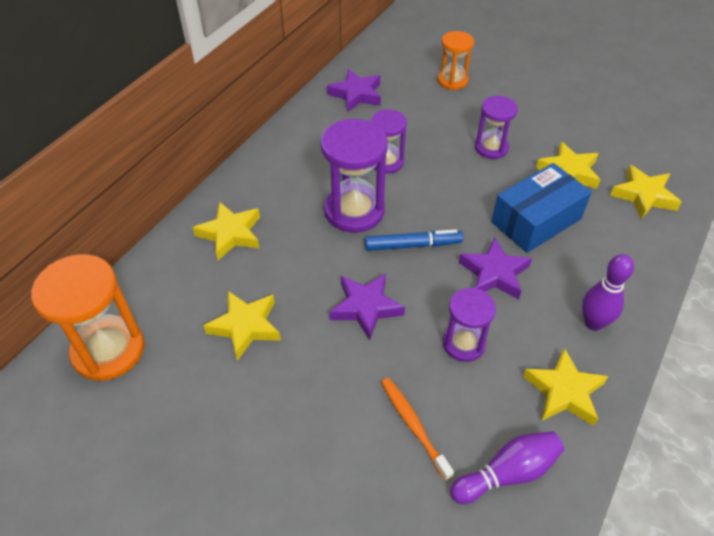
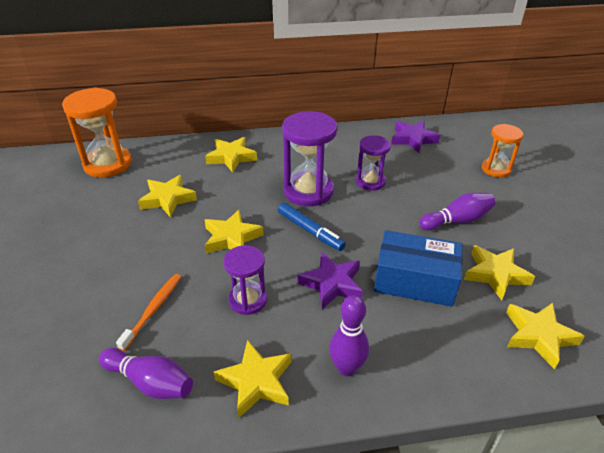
camera: 50 degrees right, 10 degrees down
(366, 308) = (231, 238): purple star -> yellow star
(491, 148) = (457, 220): purple hourglass -> purple bowling pin

